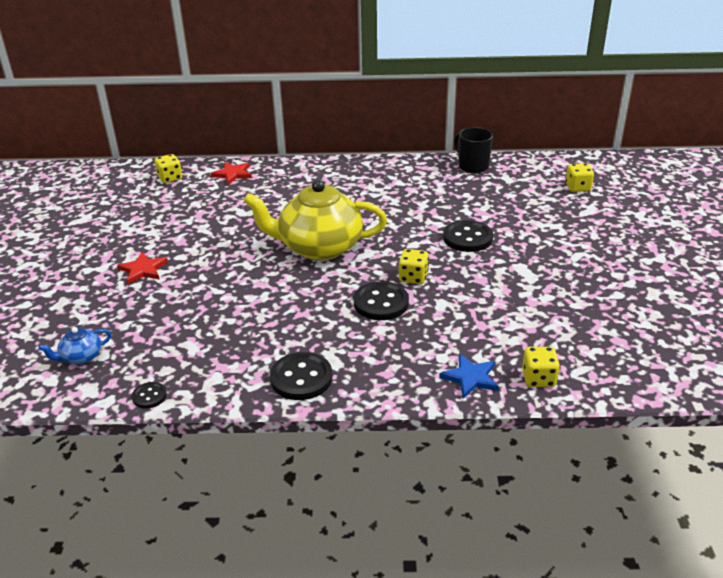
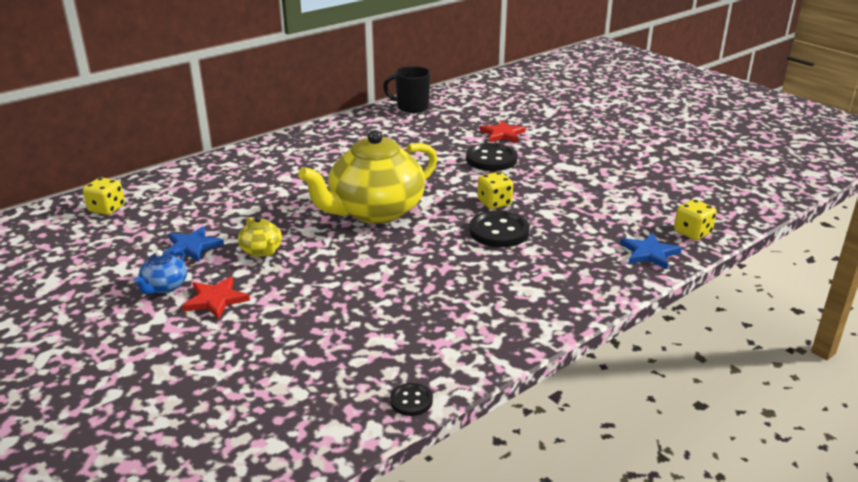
camera: 40 degrees left, 5 degrees down
(81, 357) = (276, 407): blue teapot -> blue teapot (164, 287)
(179, 226) = (192, 246): none -> blue star
(211, 247) = (262, 251): none -> yellow teapot
(233, 174) = (180, 182): red star -> red star (502, 134)
(301, 378) = (526, 315): black button -> none
(578, 187) = (517, 98): yellow dice -> none

